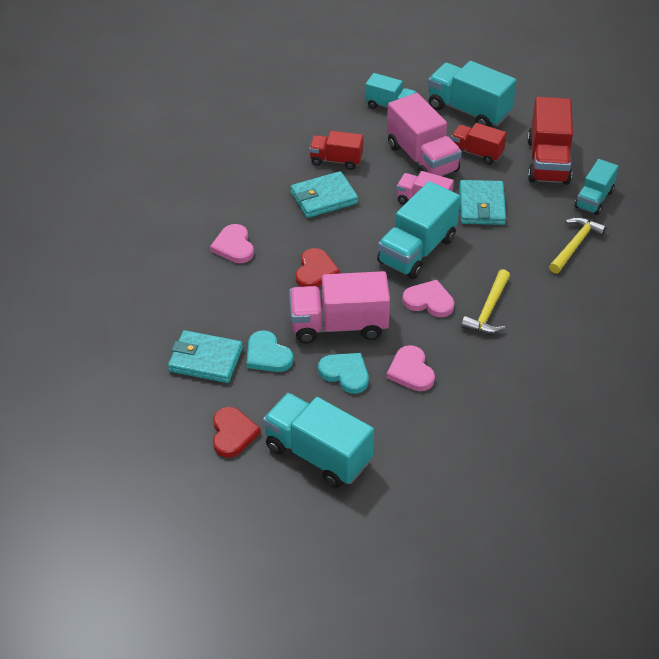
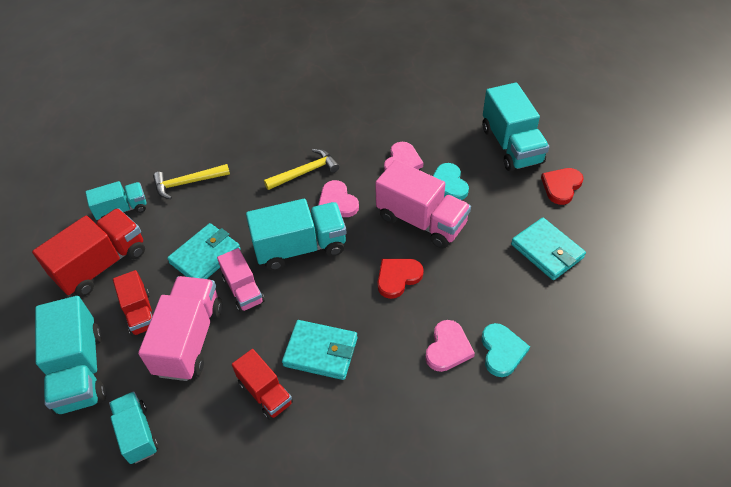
camera: 140 degrees left, 5 degrees up
(267, 355) = (495, 228): turquoise heart -> turquoise heart (502, 351)

